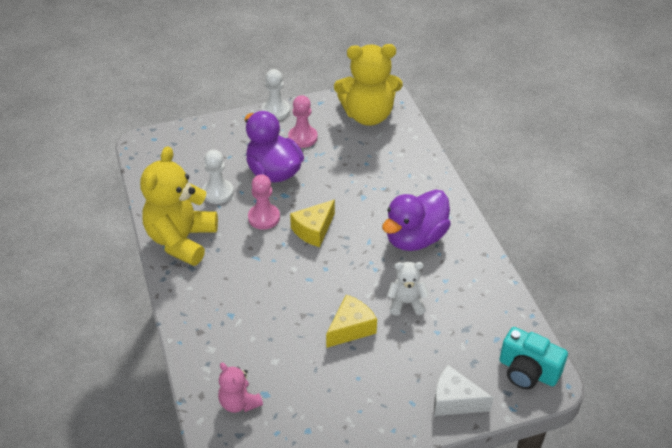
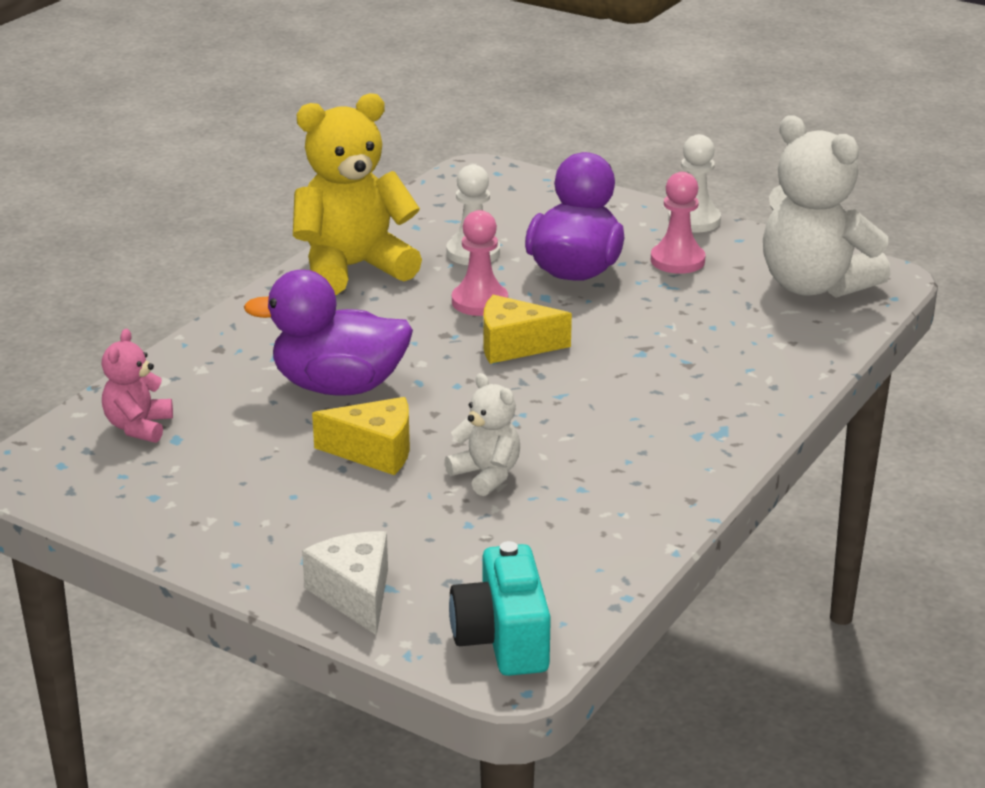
camera: 50 degrees right, 15 degrees down
(368, 115) = (814, 285): yellow teddy bear -> white teddy bear
(415, 238) = (626, 428): purple duck -> purple duck (339, 386)

